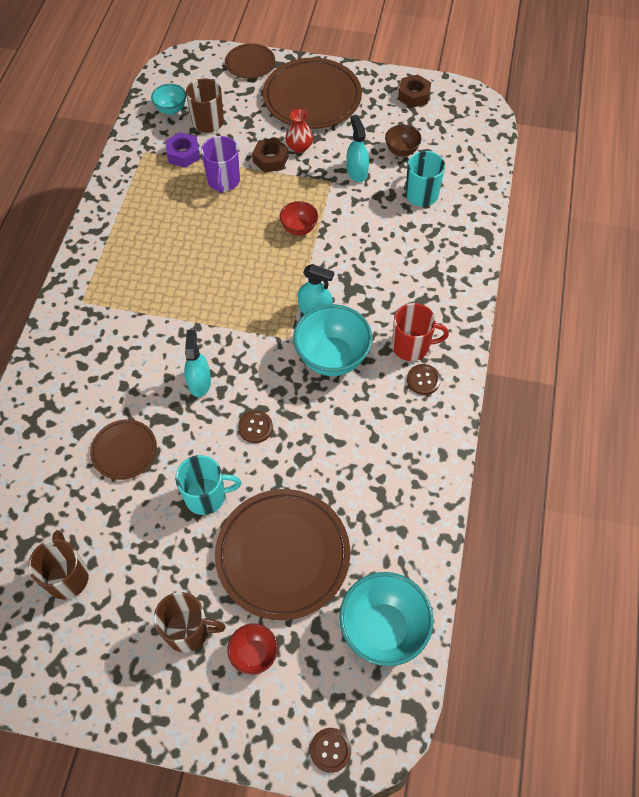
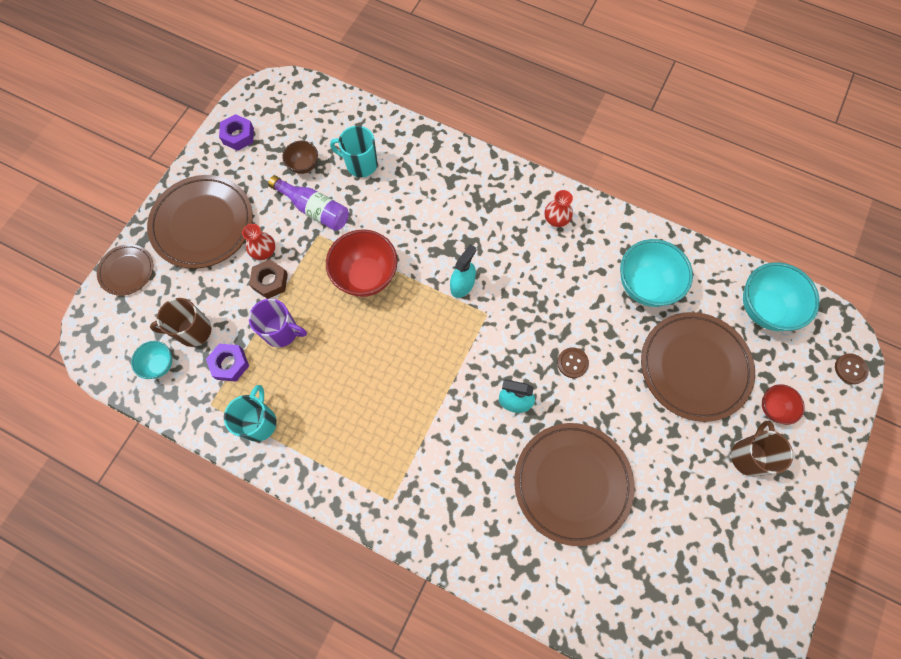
camera: 75 degrees left, 10 degrees up
(67, 577) = (688, 554): brown mug -> none
(124, 451) = (572, 483): brown plate -> brown plate, size x1.91
(206, 496) = (631, 418): turquoise mug -> turquoise mug (259, 422)
(299, 228) = (366, 276): red bowl -> red bowl, size x1.85
(332, 358) = (517, 283): turquoise bowl -> turquoise bowl (645, 285)
(357, 171) = (314, 209): turquoise spray bottle -> purple bottle
(411, 346) = (521, 218): red mug -> none
(413, 95) = (238, 136): brown nut -> purple nut
(423, 380) = (556, 219): brown button -> red vase

